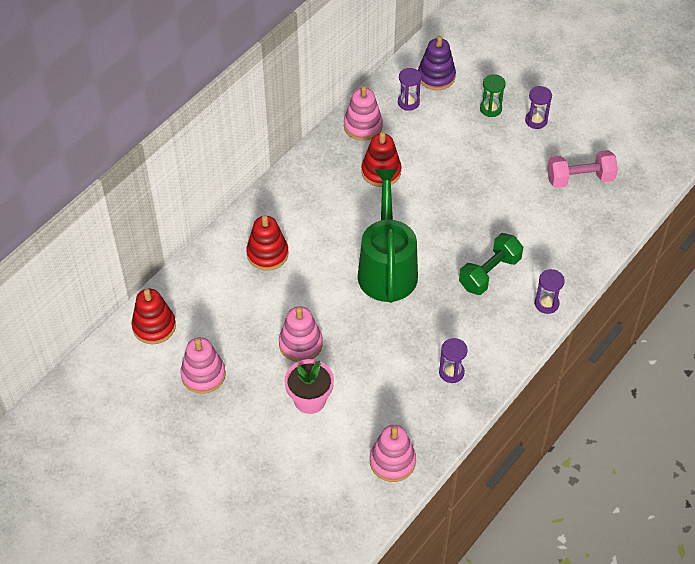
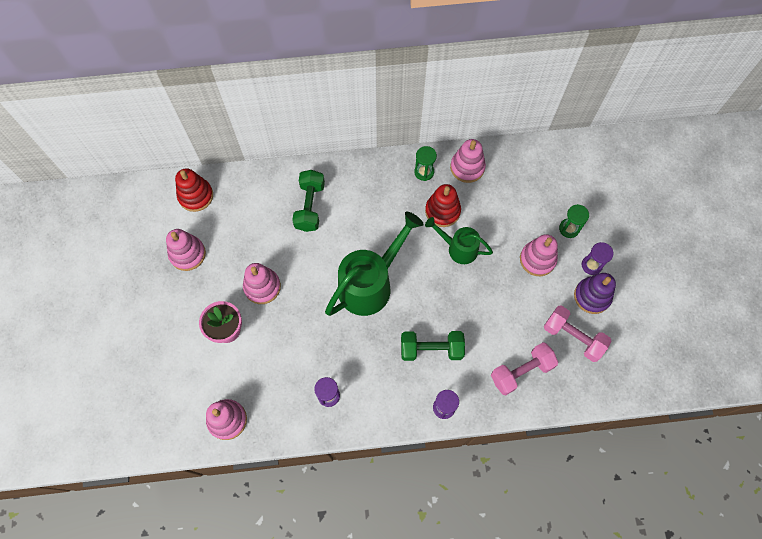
camera: 45 degrees right, 15 degrees up
(267, 254) = (310, 206): red stacking toy -> green dumbbell
(332, 155) = (424, 172): none -> green hourglass
(408, 102) = (517, 175): purple hourglass -> none
(425, 188) = (458, 248): none -> green watering can
(436, 76) = (558, 172): purple stacking toy -> purple stacking toy (592, 296)
(493, 148) = (537, 259): none -> pink stacking toy
(571, 232) = (521, 371): none -> pink dumbbell

